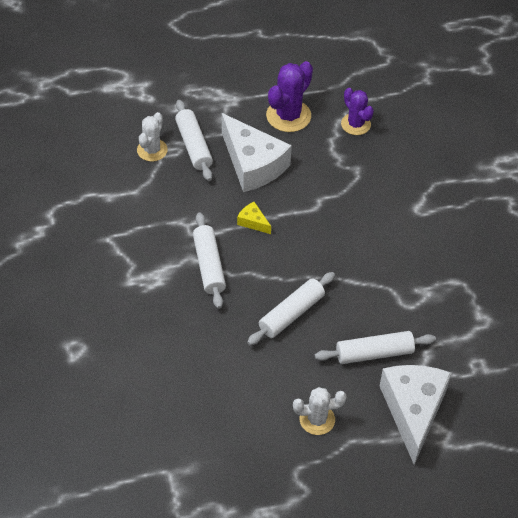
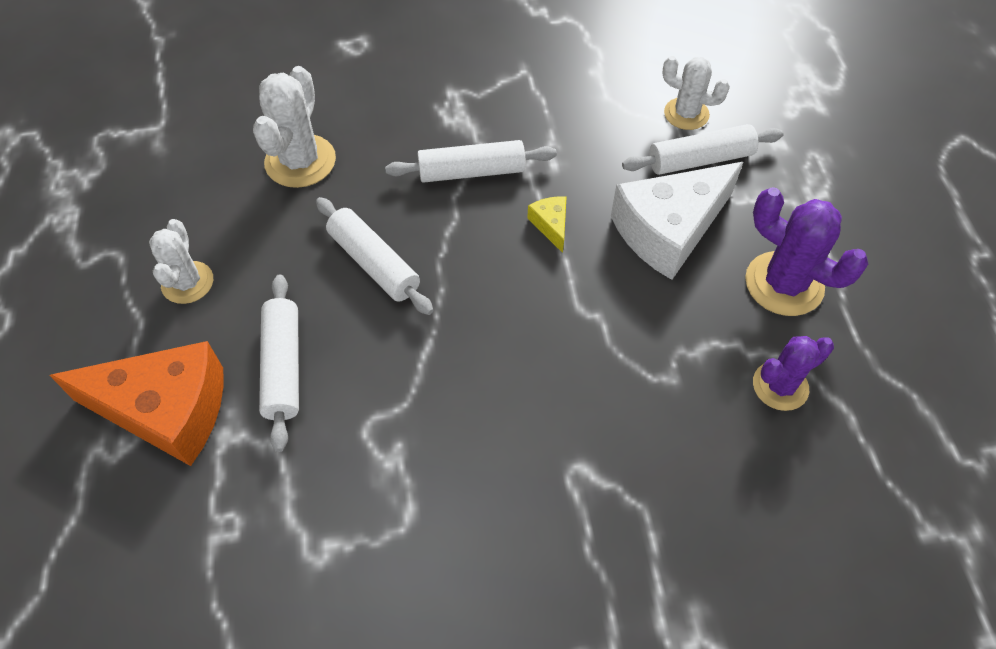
camera: 95 degrees right, 5 degrees up
(203, 369) = (300, 161): none -> white cactus
(253, 222) = (551, 225): yellow cheese -> yellow cheese turned 60 degrees counterclockwise
(413, 410) = (166, 410): white cheese -> orange cheese

